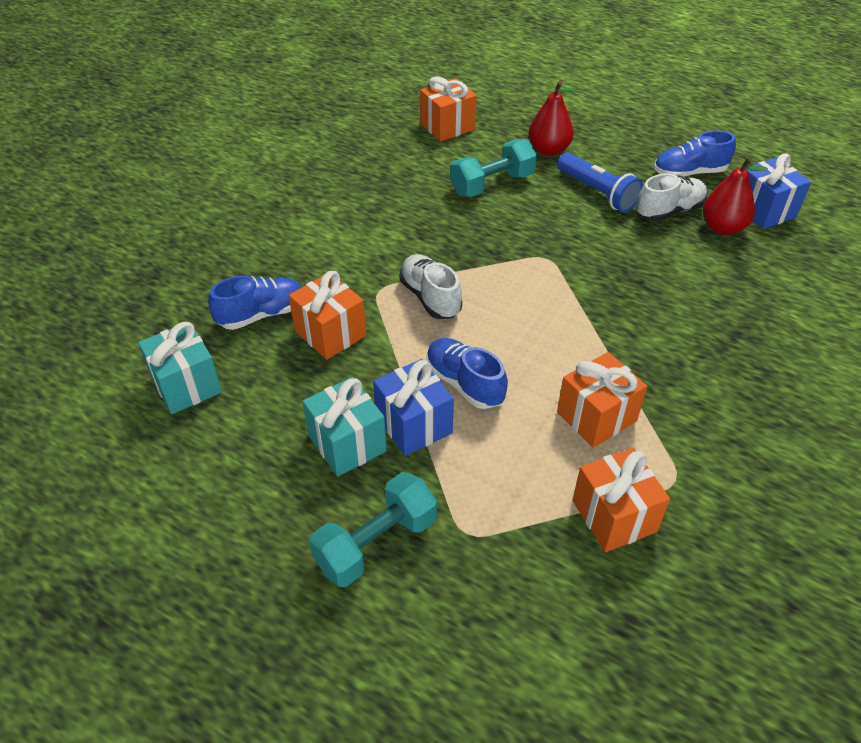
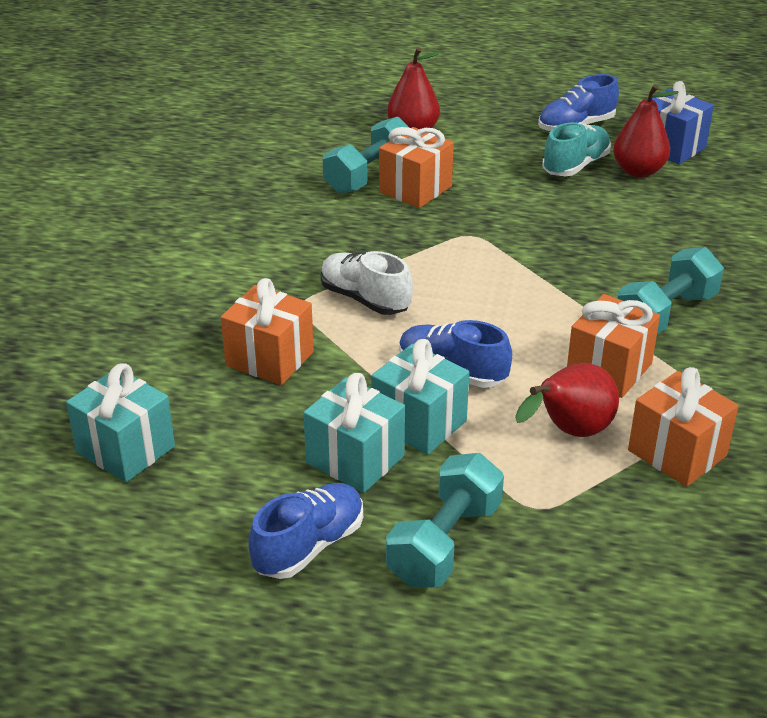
camera: 20 degrees left, 10 degrees down
(261, 314) = (174, 358): blue shoe -> blue shoe (309, 546)
(413, 424) = (419, 423): blue gift -> turquoise gift
(447, 127) = (283, 128): orange gift -> orange gift (415, 189)
(531, 468) = (569, 432): none -> red pear
(597, 193) = (490, 163): blue flashlight -> none
(669, 211) = (575, 166): white shoe -> turquoise shoe
(674, 375) = (665, 314): none -> turquoise dumbbell

